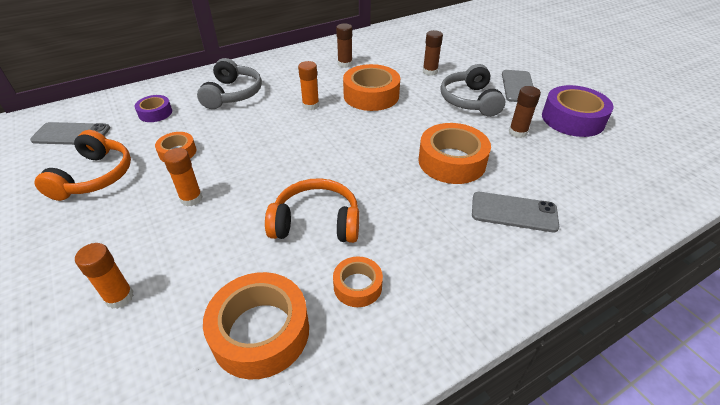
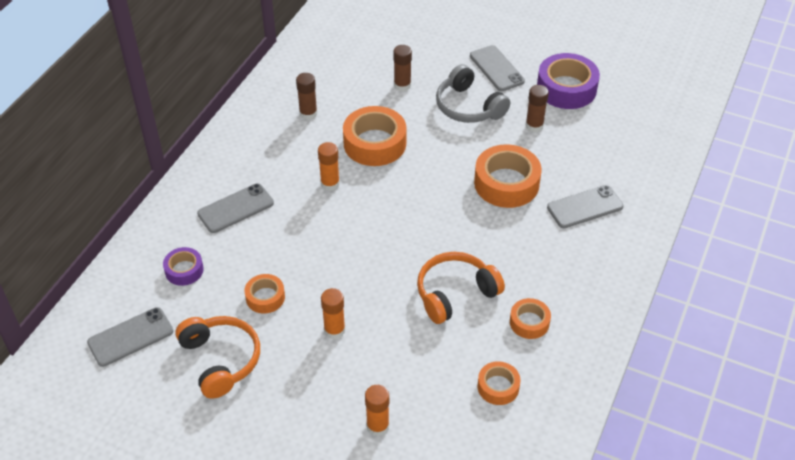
camera: 35 degrees left, 5 degrees up
(233, 94) = (235, 208): grey headphones -> grey phone
(260, 332) = (498, 387): orange tape -> orange tape, size x0.55

